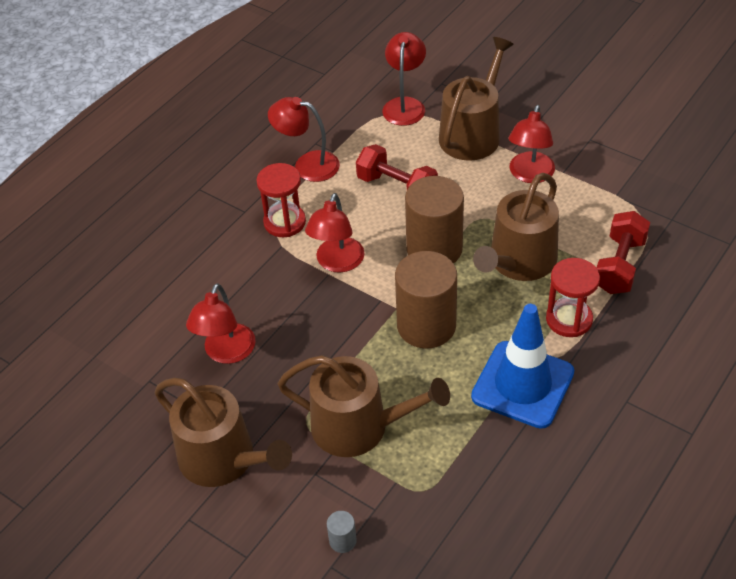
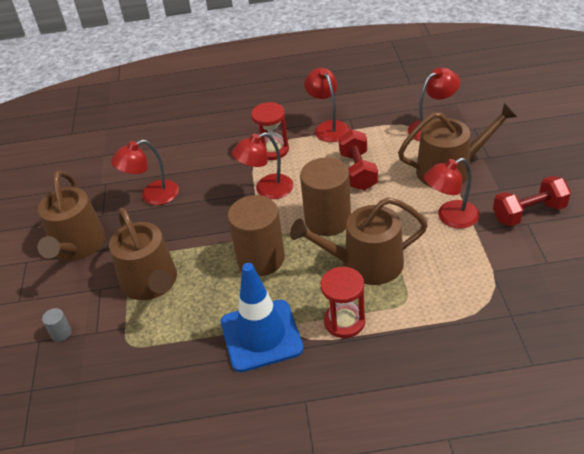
camera: 50 degrees right, 5 degrees down
(619, 265) = (426, 316): red dumbbell -> red dumbbell (529, 213)

